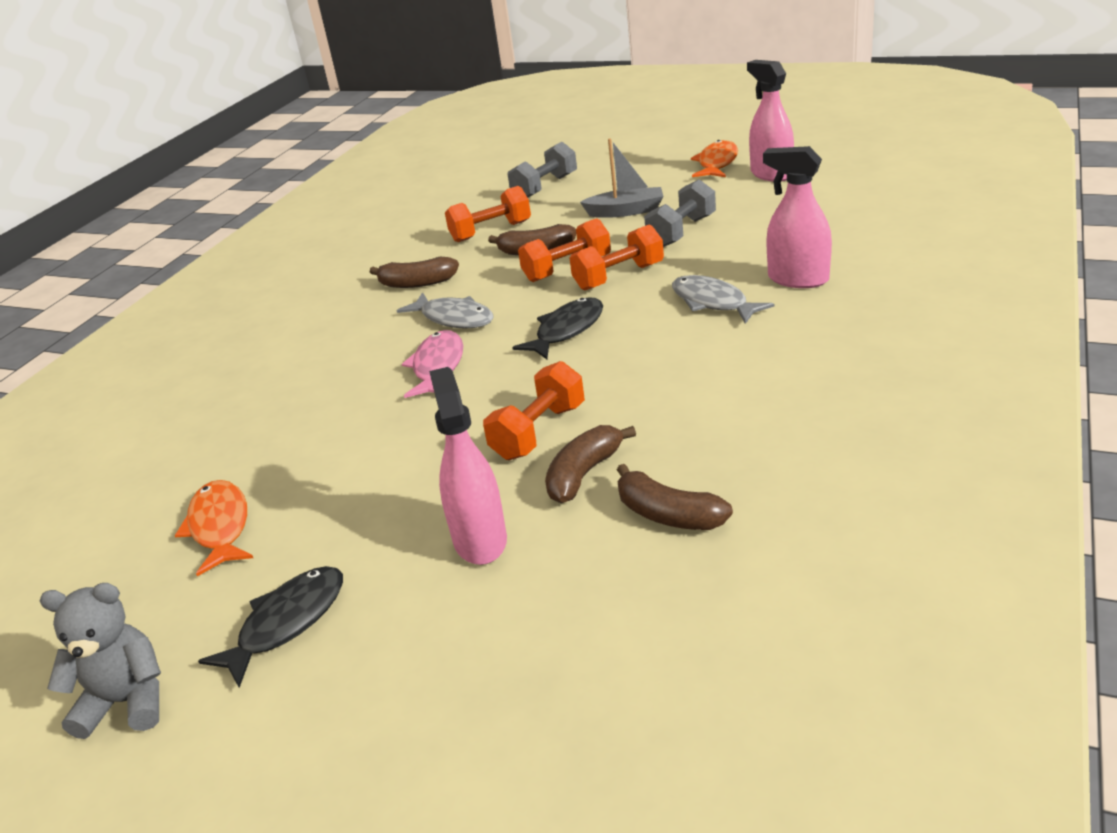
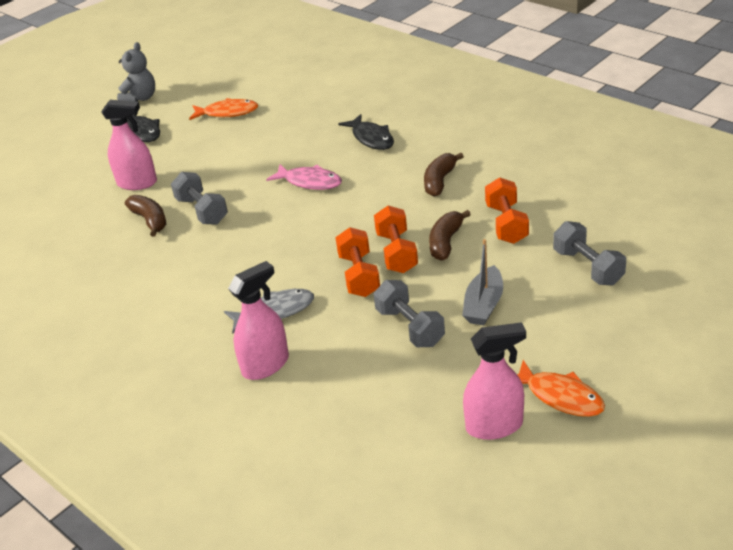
camera: 110 degrees right, 5 degrees up
(454, 318) = (368, 193): grey fish -> none
(539, 432) = (202, 211): orange dumbbell -> grey dumbbell
(566, 330) = (303, 238): black fish -> black fish (371, 138)
(668, 515) = (91, 241): brown banana -> none

